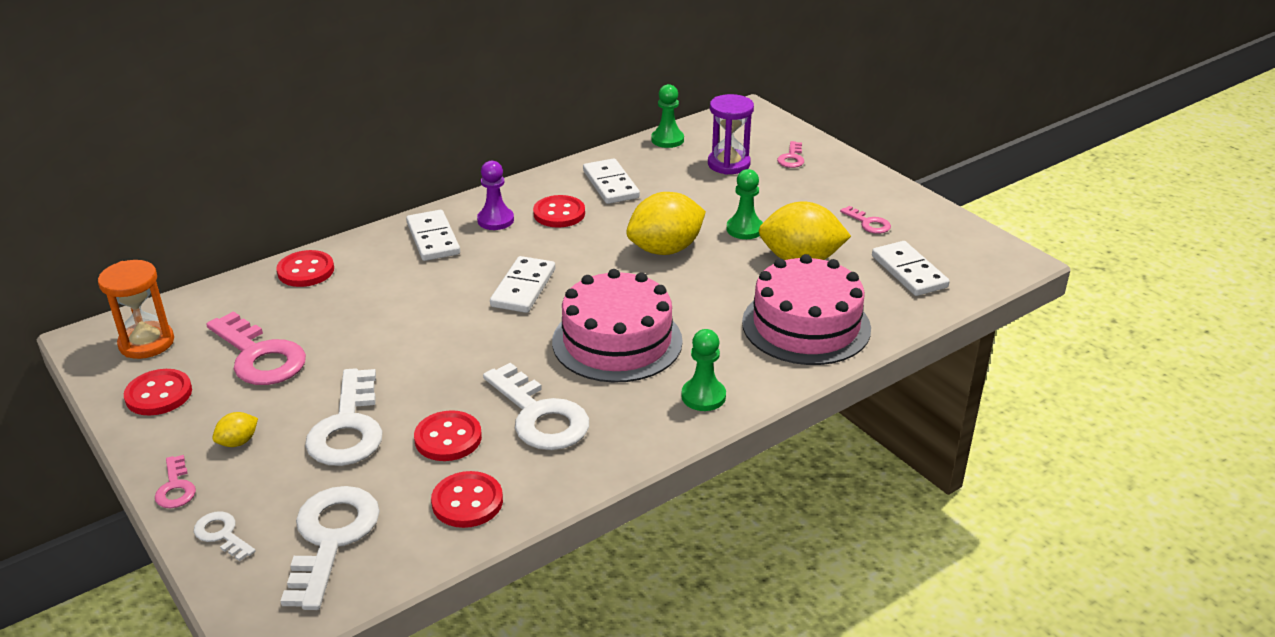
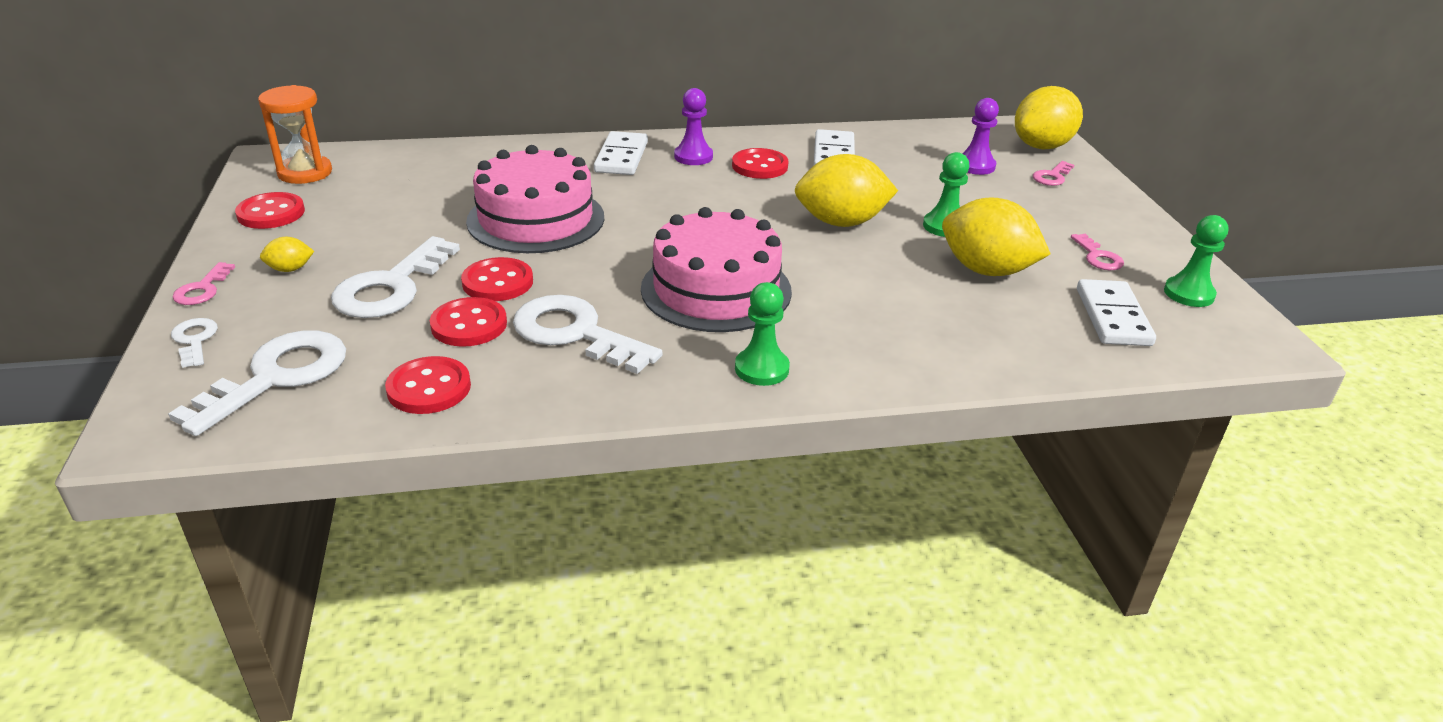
camera: 25 degrees right, 0 degrees up
(260, 356) = (380, 208): pink key -> none
(306, 271) = (487, 154): red button -> red button (497, 282)
(523, 288) = (666, 218): white domino -> none
(540, 416) = (575, 333): white key -> white key turned 135 degrees clockwise
(667, 140) = (926, 131): green pawn -> green pawn (1188, 294)
(728, 164) = (975, 166): purple hourglass -> purple pawn
(765, 130) = (1042, 146): none -> yellow lemon
(806, 325) = (940, 335): pink cake -> pink cake (536, 219)

